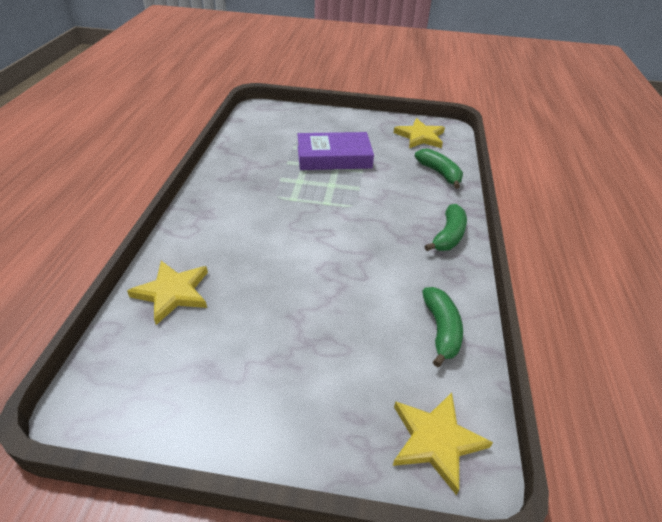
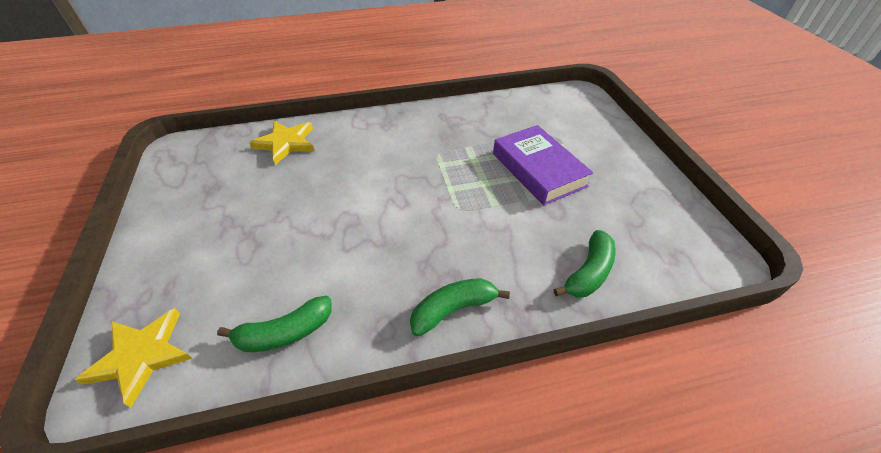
camera: 70 degrees right, 5 degrees up
(420, 137) = (664, 232): yellow star -> none
(448, 236) = (453, 309): green banana -> green banana turned 150 degrees clockwise

